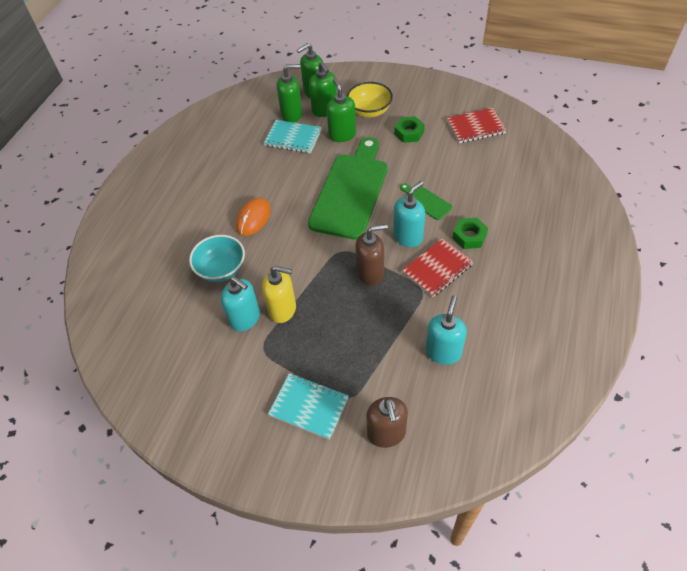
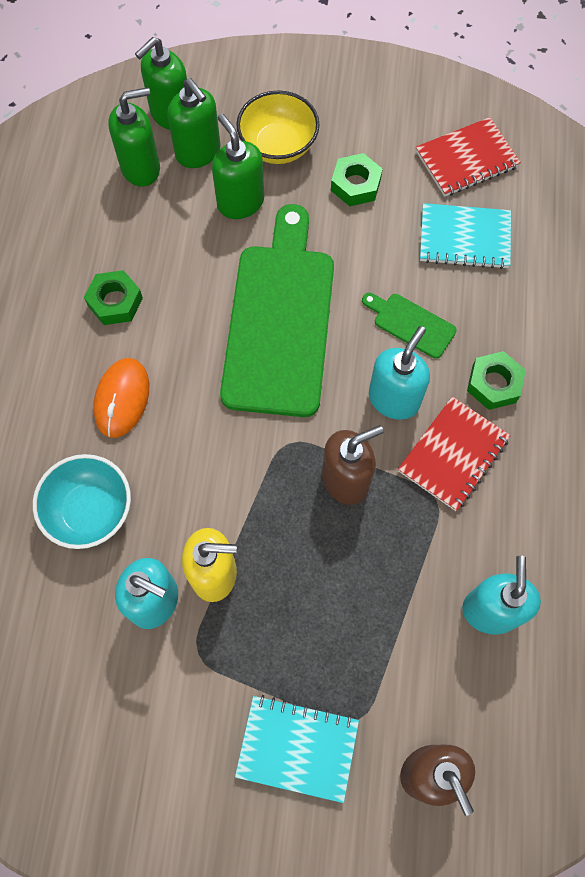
camera: 15 degrees left, 15 degrees up
(262, 173) = (115, 302): none -> green nut
(293, 138) = (154, 220): turquoise notebook -> turquoise notebook (464, 238)

